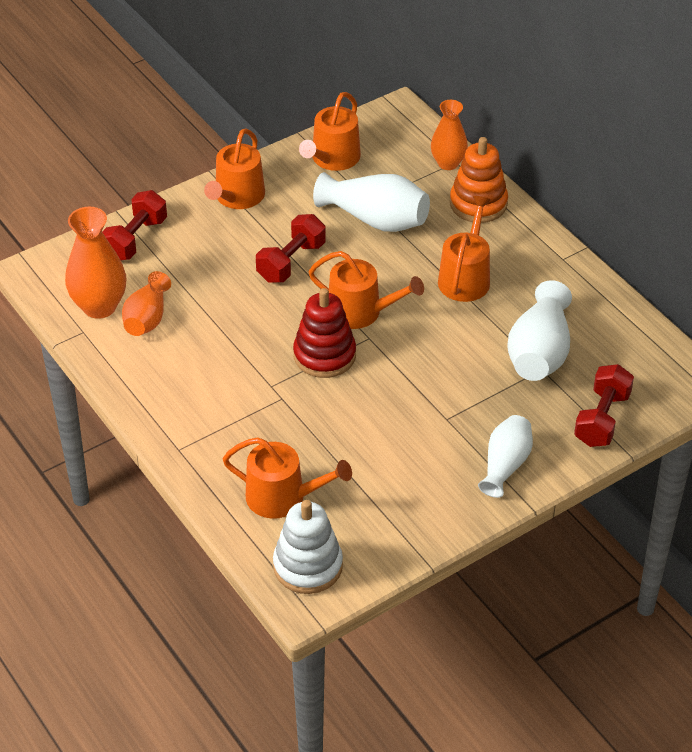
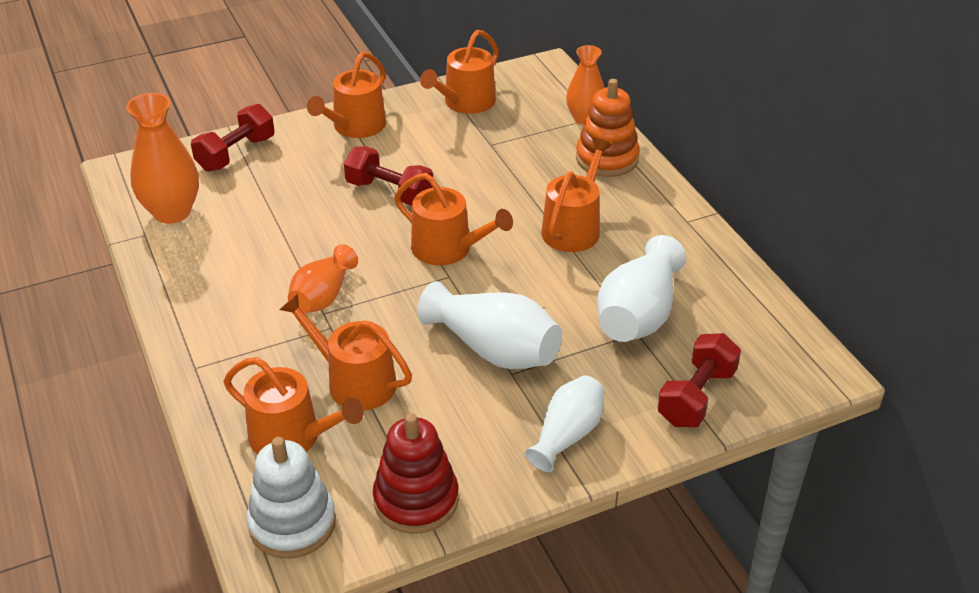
camera: 10 degrees right, 5 degrees down
(147, 318) = (217, 229): orange vase -> orange vase (323, 296)
(291, 262) = (389, 192): red dumbbell -> red dumbbell turned 75 degrees clockwise
(318, 443) = (354, 382): none -> orange watering can
(324, 355) = (393, 288): red stacking toy -> red stacking toy (416, 500)
(375, 219) = (492, 162): white vase -> white vase (494, 349)

